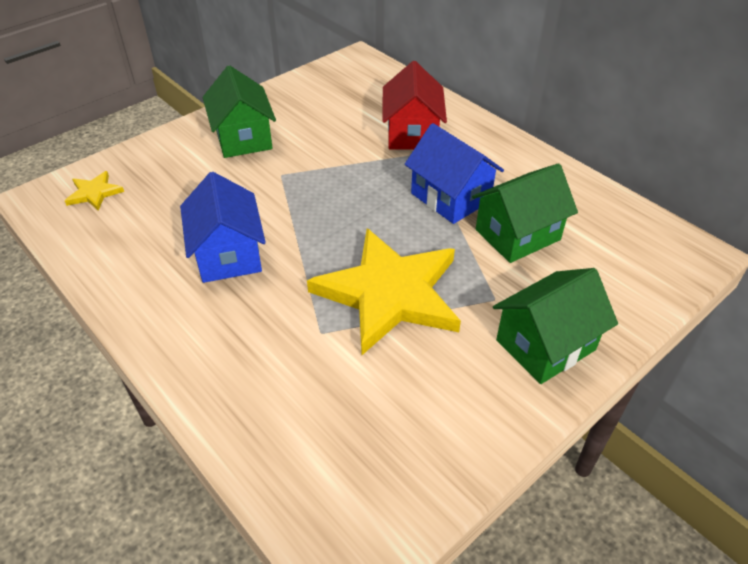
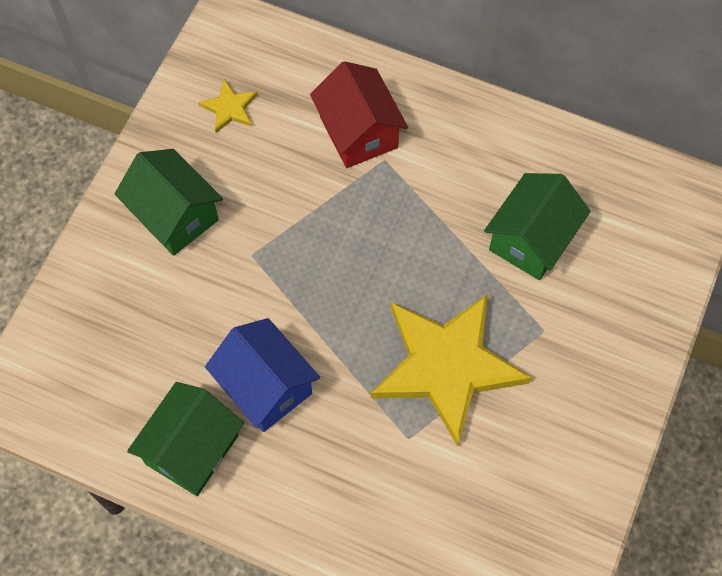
camera: 25 degrees left, 20 degrees up
(94, 193) = (65, 367): yellow star -> yellow star (230, 108)
(450, 197) = (445, 215): blue house -> none
(545, 345) = (608, 364): green house -> green house (192, 449)

